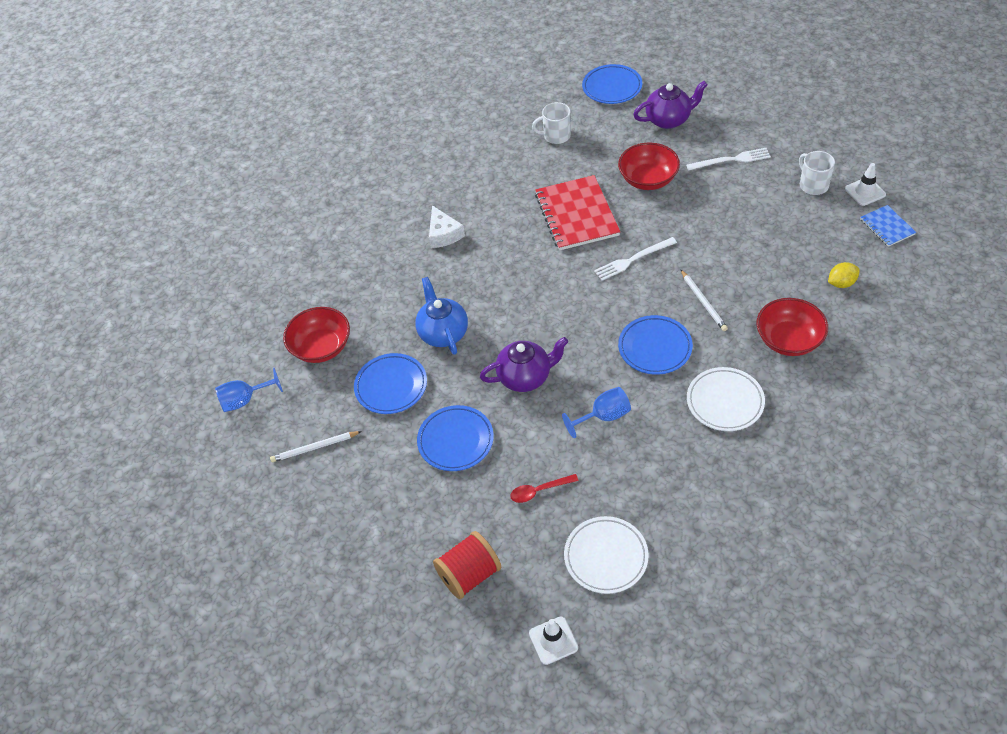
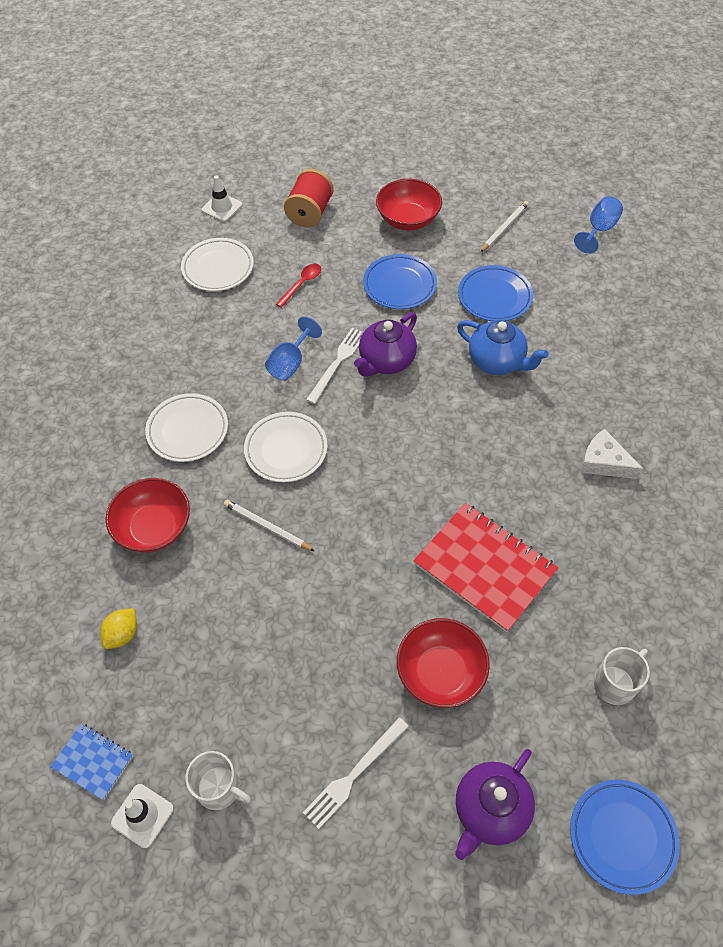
camera: 140 degrees right, 5 degrees up
(321, 347) = (589, 296): red bowl -> red bowl (408, 219)
(633, 260) = (376, 540): white fork -> white fork (337, 363)
(655, 348) = (286, 449): blue plate -> white plate

